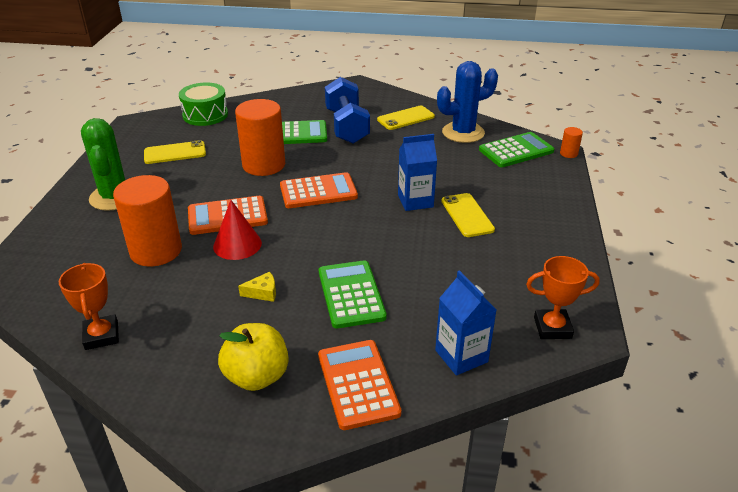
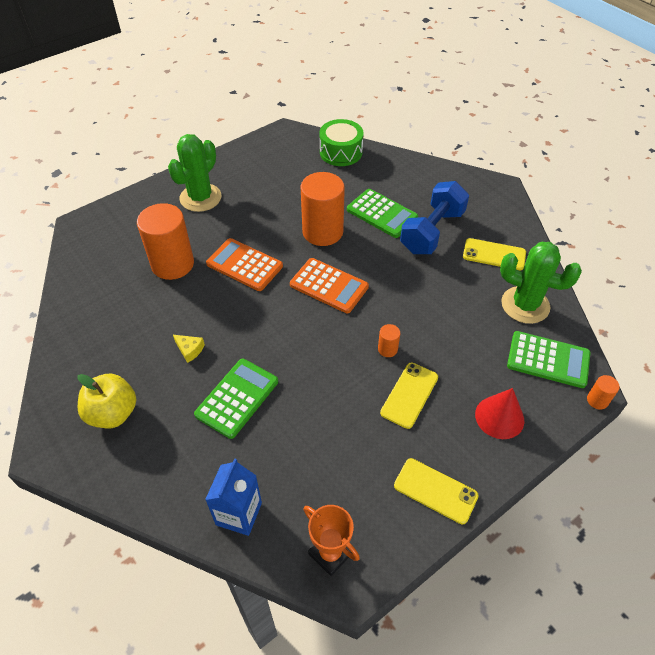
camera: 45 degrees right, 15 degrees up
(101, 336) = (78, 310): orange trophy -> none
(175, 153) = (279, 179): yellow phone -> yellow phone (435, 491)
(237, 244) = (222, 295): red cone -> red cone (499, 417)
(358, 384) = (155, 473): orange calculator -> none
(415, 201) = (387, 349): blue carton -> orange cylinder
(463, 133) = (525, 305): blue cactus -> green cactus

